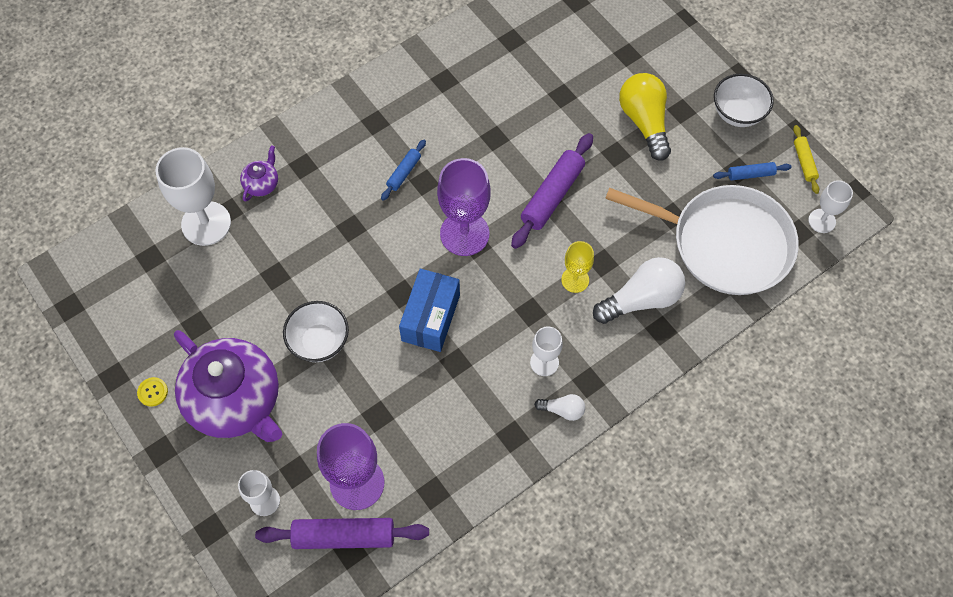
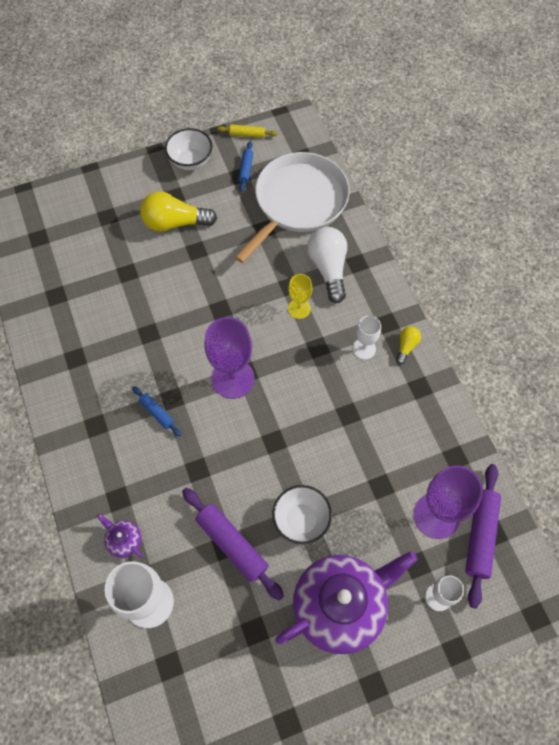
camera: 75 degrees left, 0 degrees up
(153, 392) = (313, 685): yellow button -> none
(431, 318) = (303, 423): blue box -> none
(552, 195) = (219, 304): purple rolling pin -> purple rolling pin (232, 544)
(562, 410) = (406, 346): white light bulb -> yellow light bulb
(822, 221) = (298, 139): white goblet -> none

